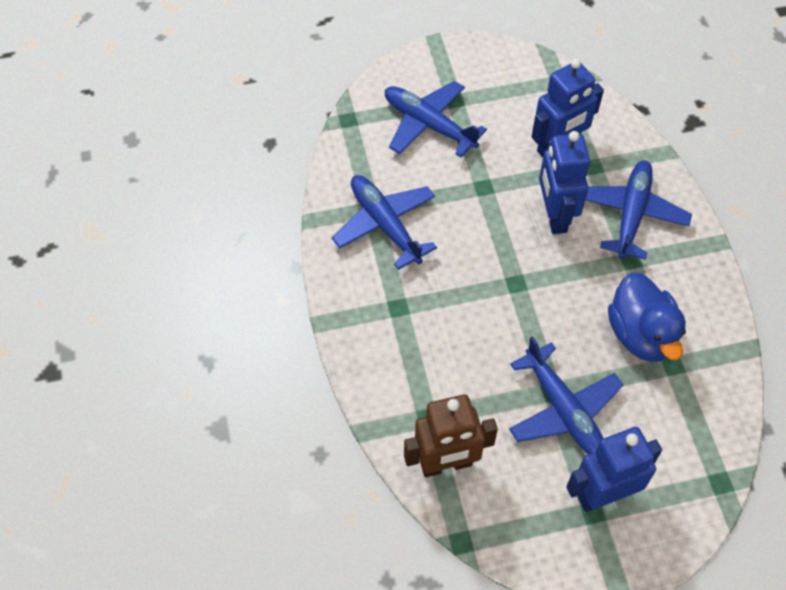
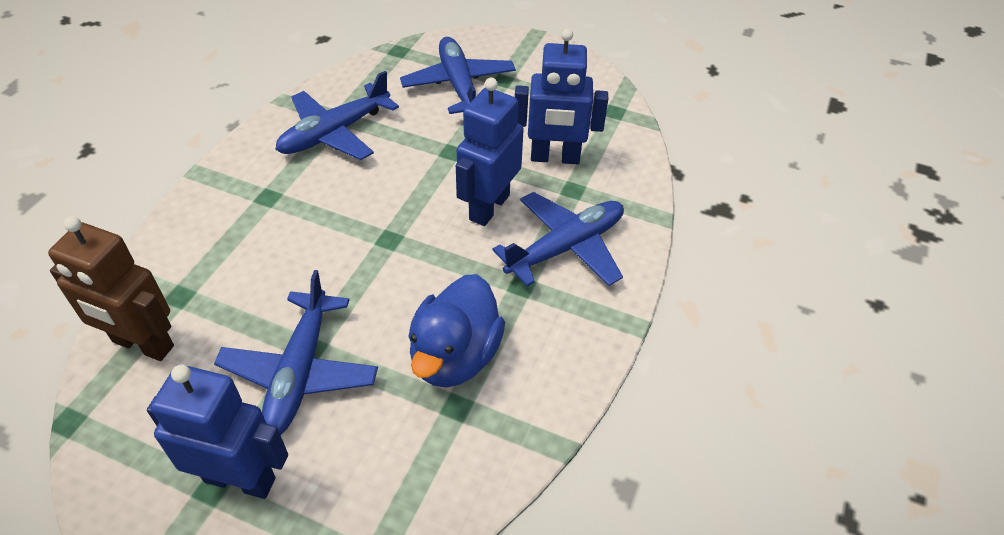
camera: 35 degrees right, 10 degrees down
(385, 225) = (334, 133): blue plane -> blue plane turned 135 degrees counterclockwise

